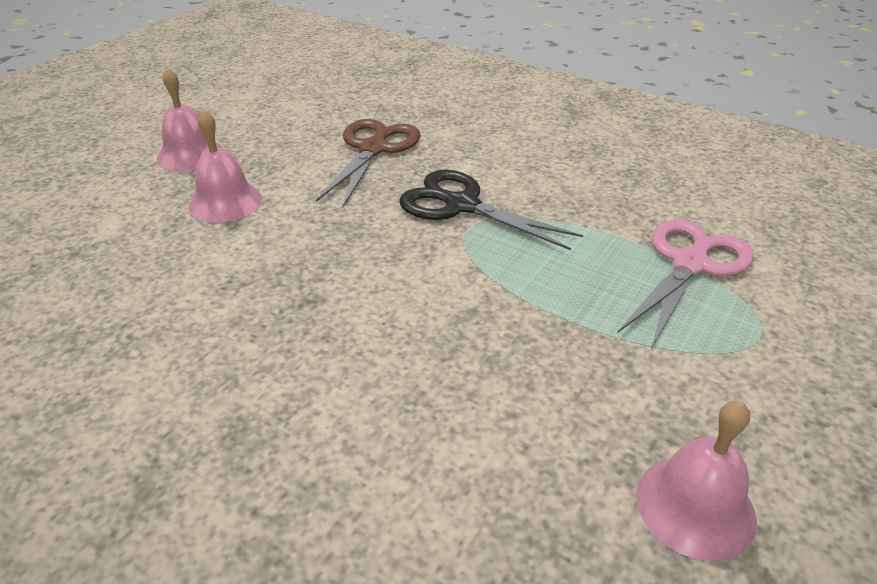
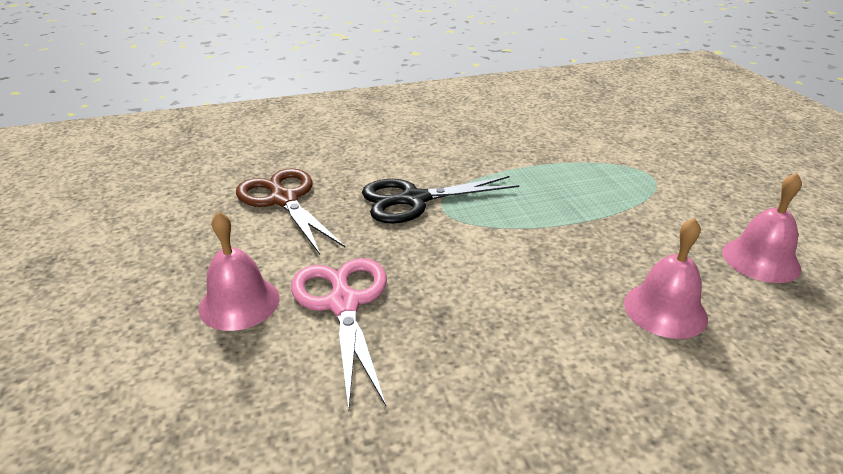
camera: 50 degrees left, 5 degrees down
(190, 155) = (121, 292): pink bell -> pink bell (665, 310)
(690, 264) = (573, 161): pink scissors -> pink scissors (344, 304)

